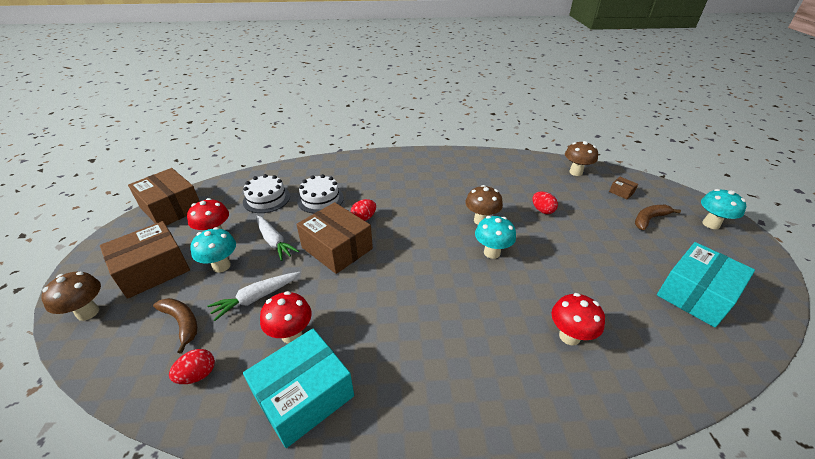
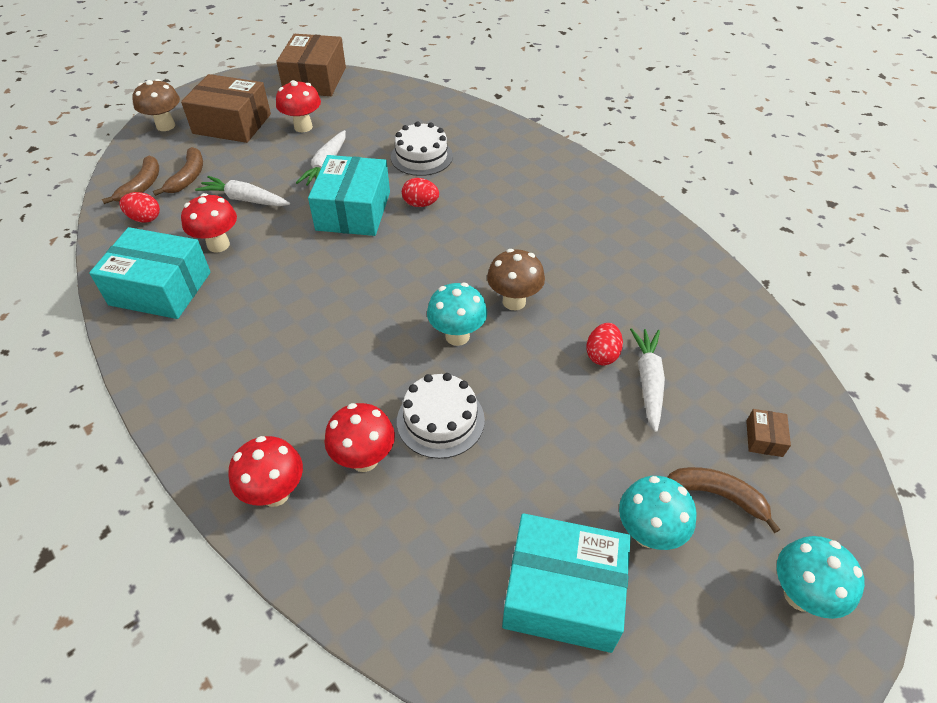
camera: 55 degrees right, 10 degrees up
(149, 361) = (142, 186): none -> brown banana
(221, 266) = (266, 156): turquoise mushroom -> turquoise mushroom (648, 533)
(266, 199) = (385, 123): white cake -> white cake (440, 420)
(337, 248) = (353, 211): brown box -> turquoise box
(569, 205) = (648, 382): none -> white carrot
(575, 172) = (759, 362): brown mushroom -> none
(578, 398) = (275, 493): none -> red mushroom

